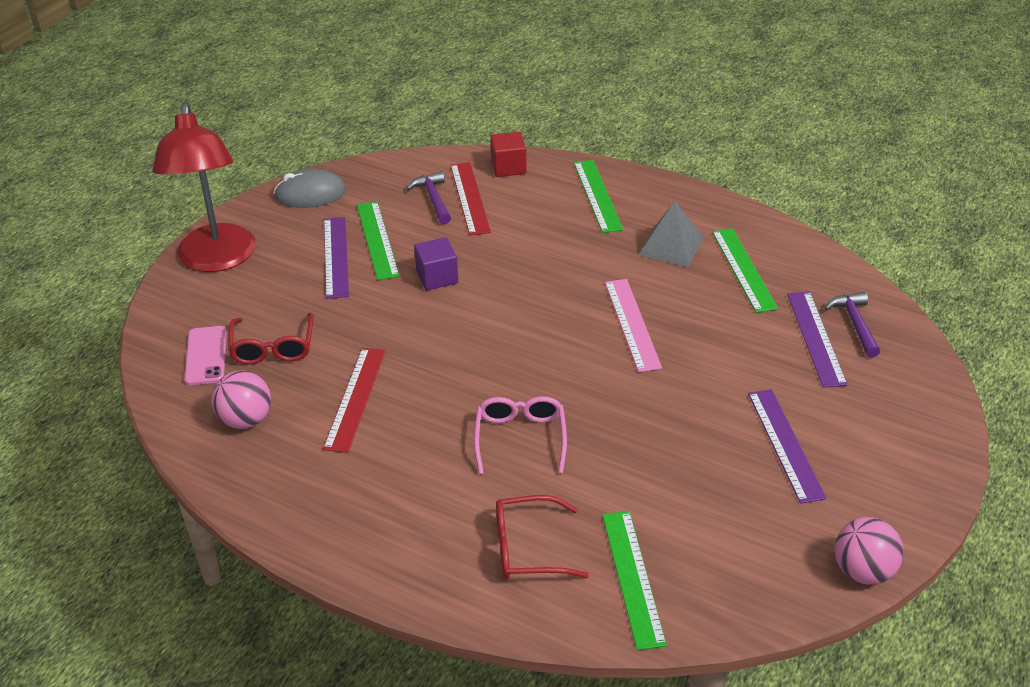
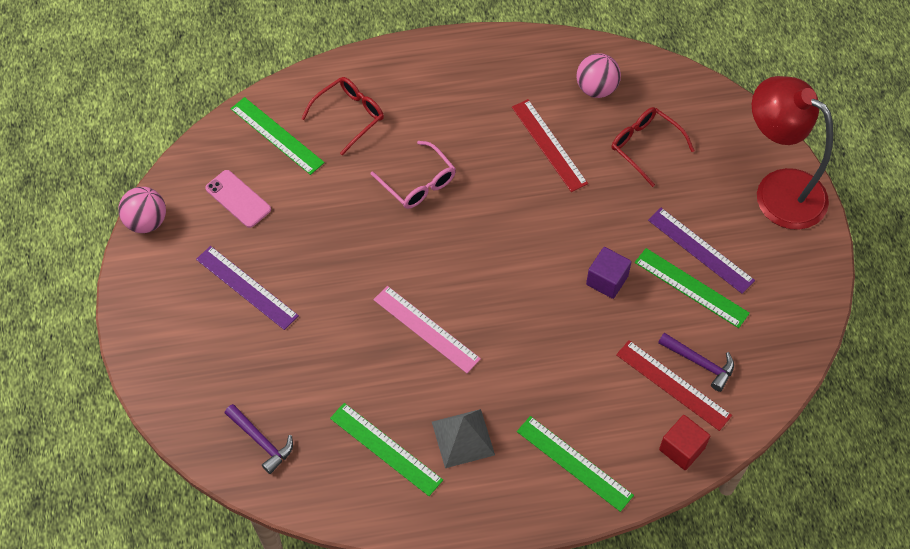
camera: 140 degrees right, 20 degrees up
(206, 356) = (678, 113): pink phone -> pink phone (238, 199)
(310, 194) = (800, 301): grey mouse -> none
(815, 338) = (283, 405): purple ruler -> none

